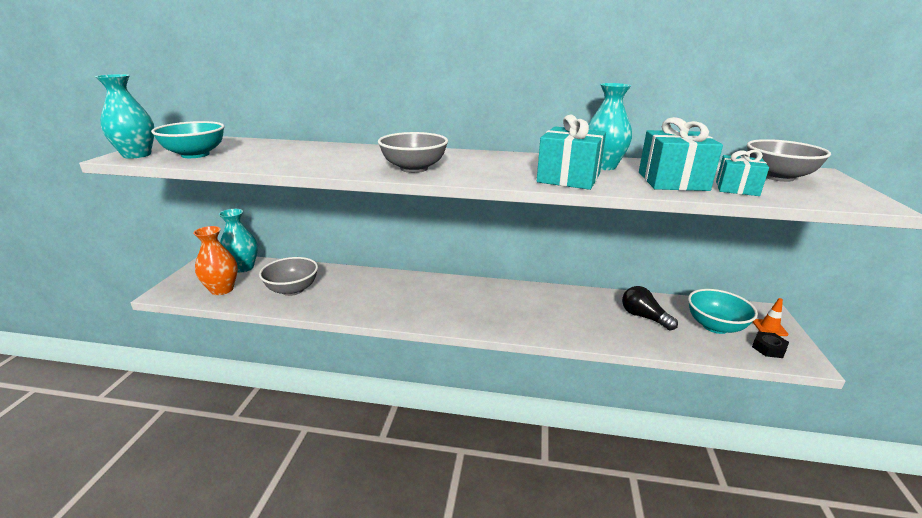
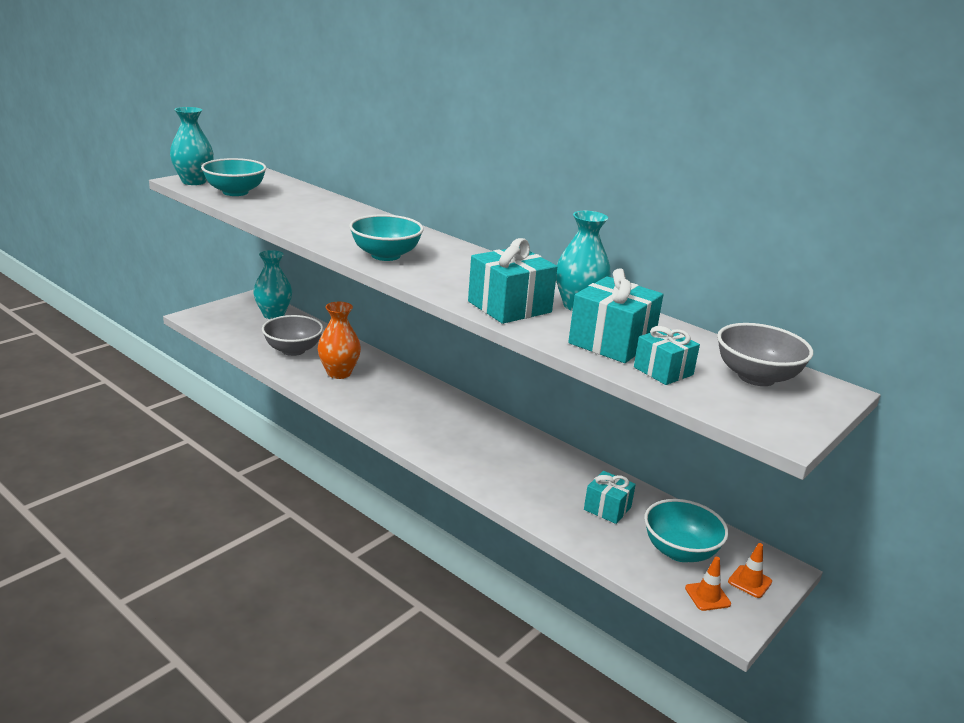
camera: 30 degrees right, 0 degrees up
(222, 289) = (237, 329): orange vase -> orange vase (339, 373)
(414, 168) = (385, 255): grey bowl -> turquoise bowl
(644, 317) = (607, 508): black light bulb -> turquoise gift
(768, 348) = (707, 596): black nut -> orange traffic cone

